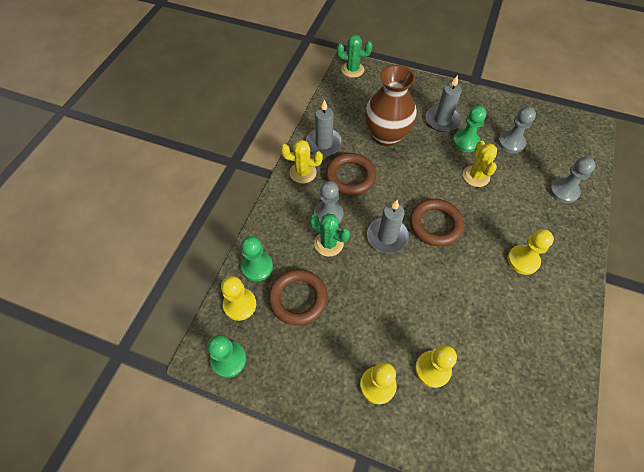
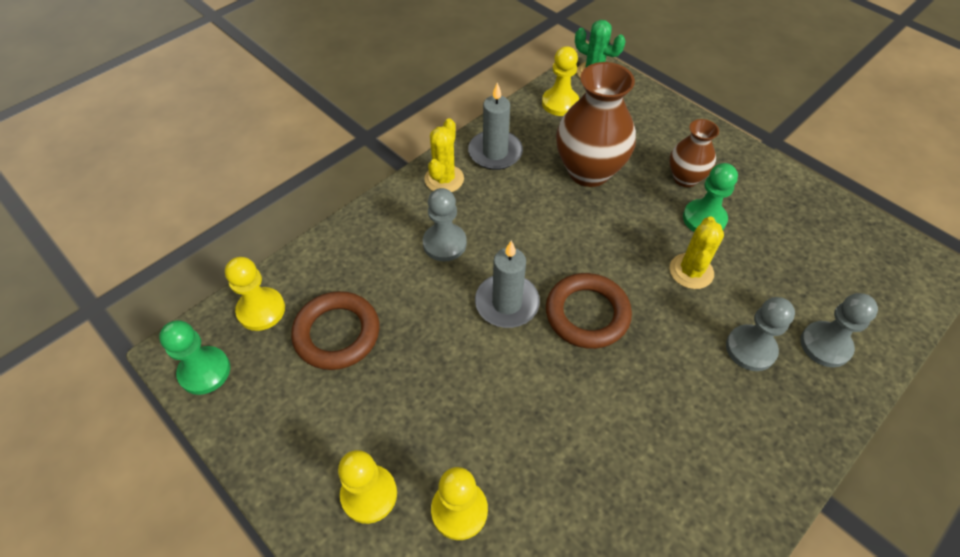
camera: 25 degrees right, 5 degrees down
(257, 267) = (312, 273): green pawn -> none
(303, 173) = (444, 179): yellow cactus -> yellow cactus turned 75 degrees clockwise
(328, 243) = (421, 280): green cactus -> none
(350, 176) = (505, 206): brown ring -> none
(442, 120) = (685, 178): grey candle -> brown vase
(511, 143) = (777, 245): grey pawn -> grey pawn (750, 349)
(523, 260) = (694, 418): yellow pawn -> yellow pawn (560, 103)

